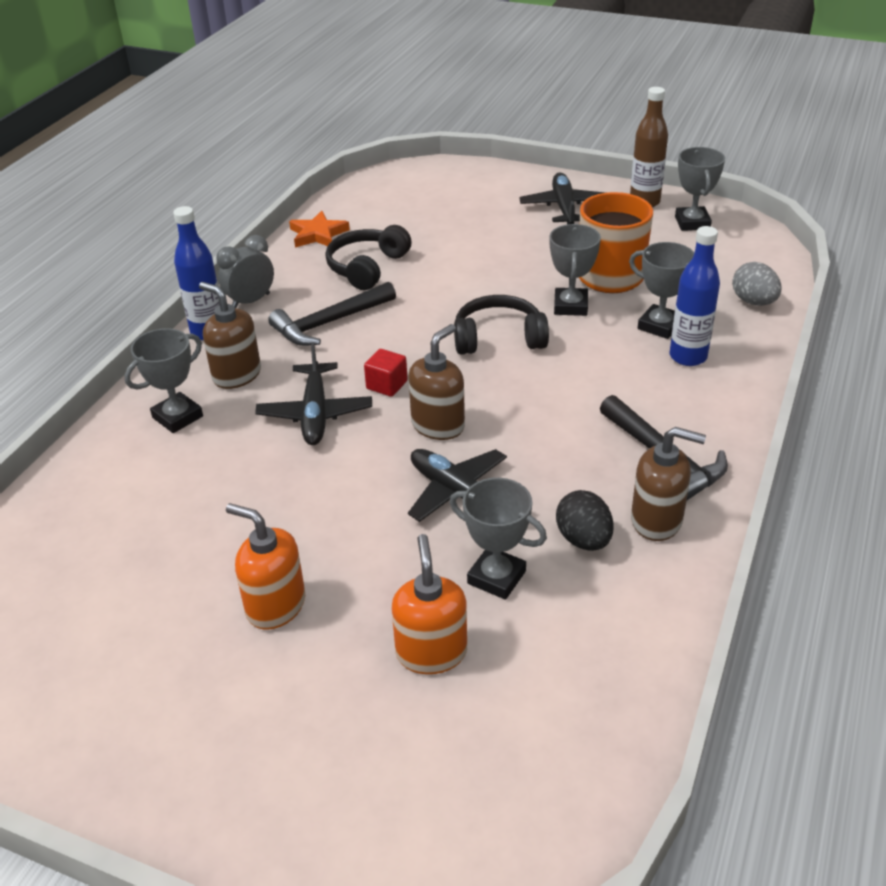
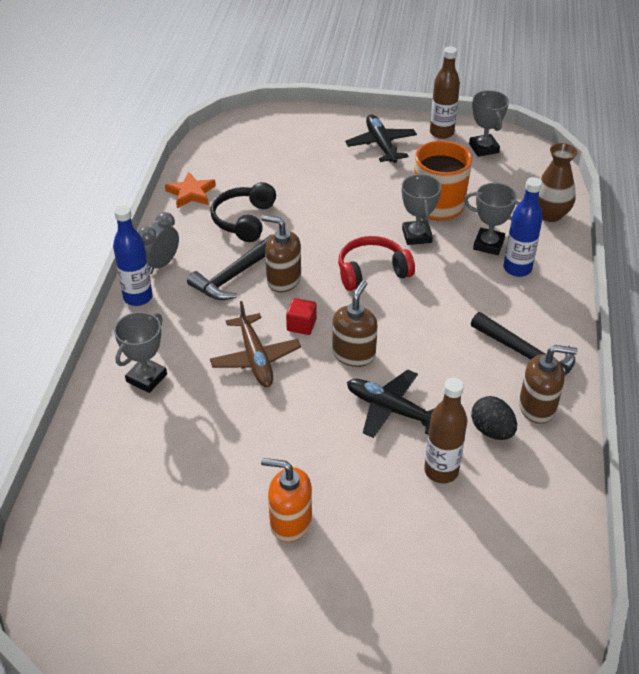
camera: 15 degrees left, 5 degrees up
(236, 375) = (178, 333): brown soap dispenser -> brown soap dispenser (283, 280)
(315, 413) = (255, 358): black plane -> brown plane
(431, 652) = (416, 536): orange soap dispenser -> none
(496, 577) = (441, 471): grey trophy -> brown bottle
(498, 338) = (372, 271): black headphones -> red headphones
(753, 302) = (550, 214): grey egg -> brown vase

